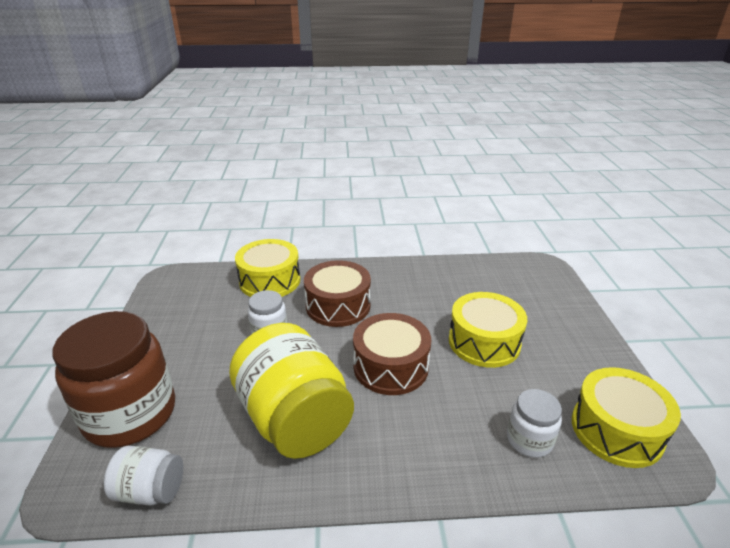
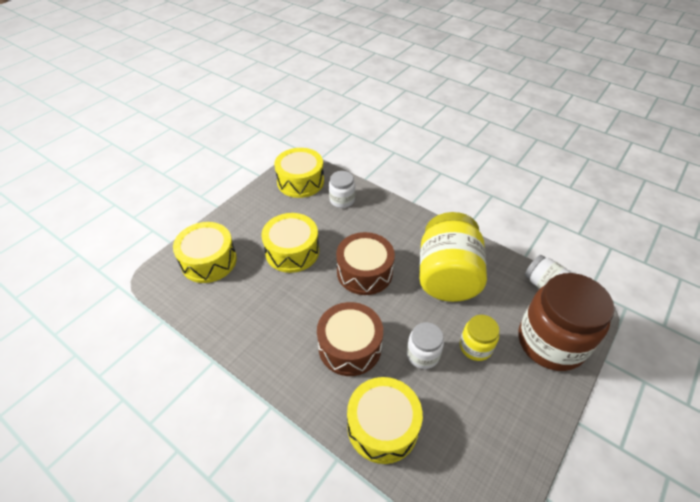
camera: 140 degrees left, 15 degrees up
(220, 364) = (475, 347): none -> yellow jar
(533, 294) = (209, 261): none -> yellow drum

